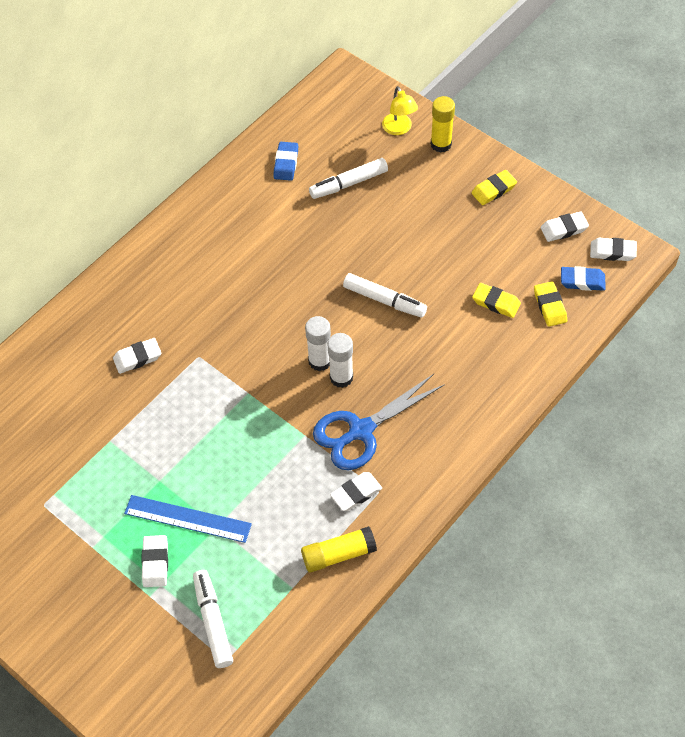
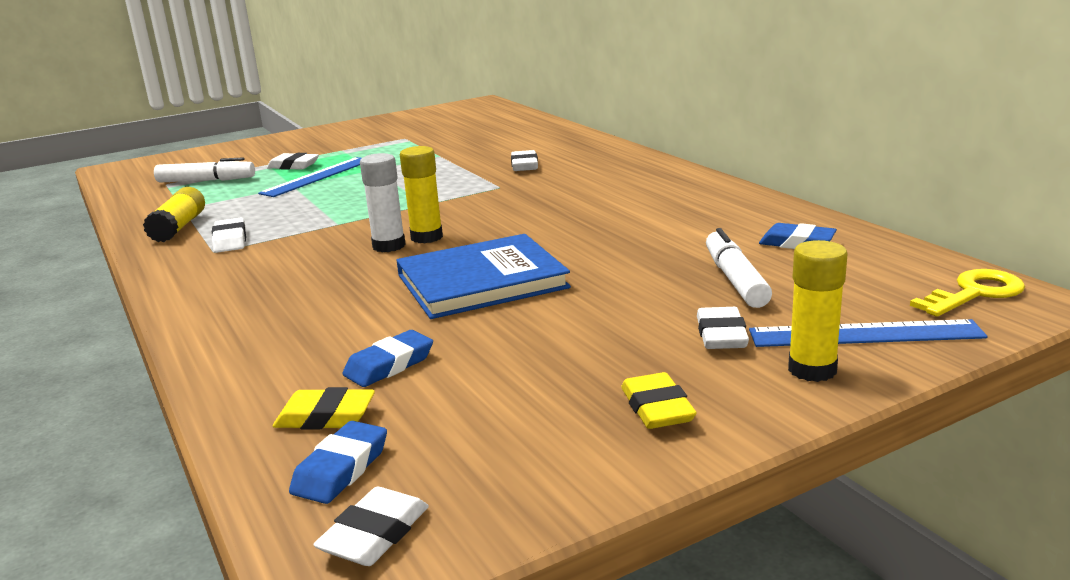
camera: 110 degrees right, 35 degrees down
(320, 361) = (426, 237): white glue stick -> yellow glue stick
(340, 92) = (974, 293): none -> yellow key
(360, 431) = (302, 249): blue scissors -> none
(384, 300) = (482, 281): white marker -> blue book
(399, 129) = (865, 334): yellow lamp -> blue ruler
(496, 302) = (389, 365): yellow eraser -> blue eraser
(564, 229) = (493, 476): white eraser -> white eraser (721, 335)

